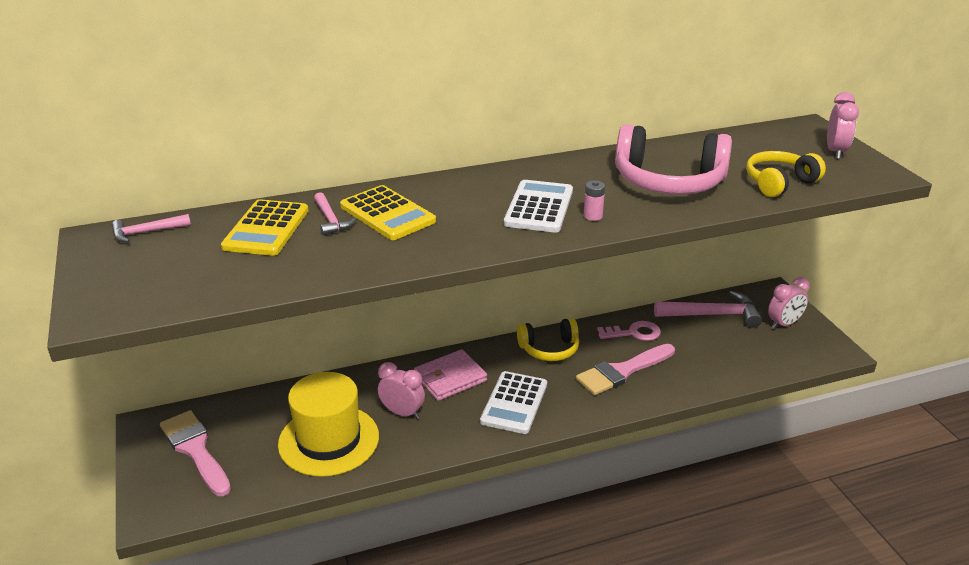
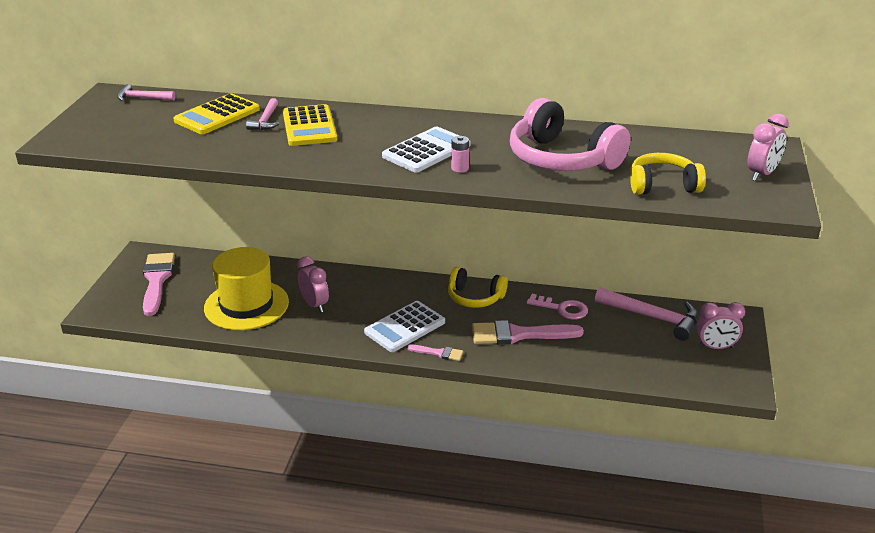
camera: 30 degrees right, 0 degrees up
(450, 378) = (374, 293): pink wallet -> none
(570, 417) = (438, 353): none -> pink brush

